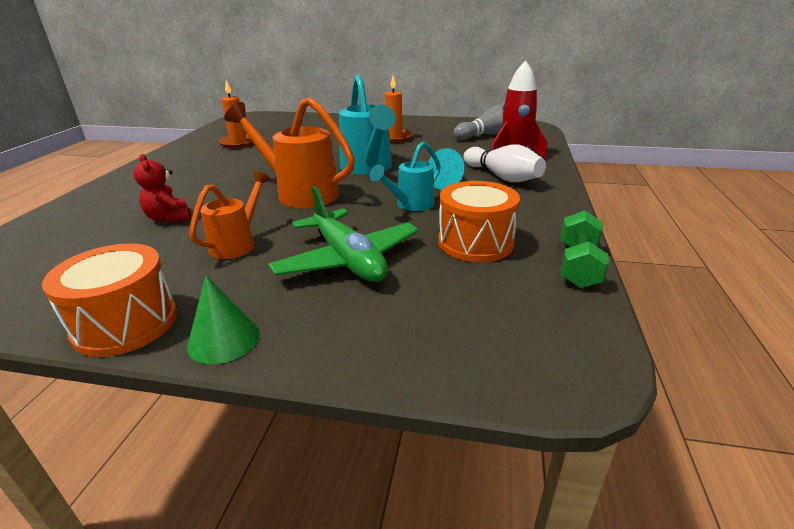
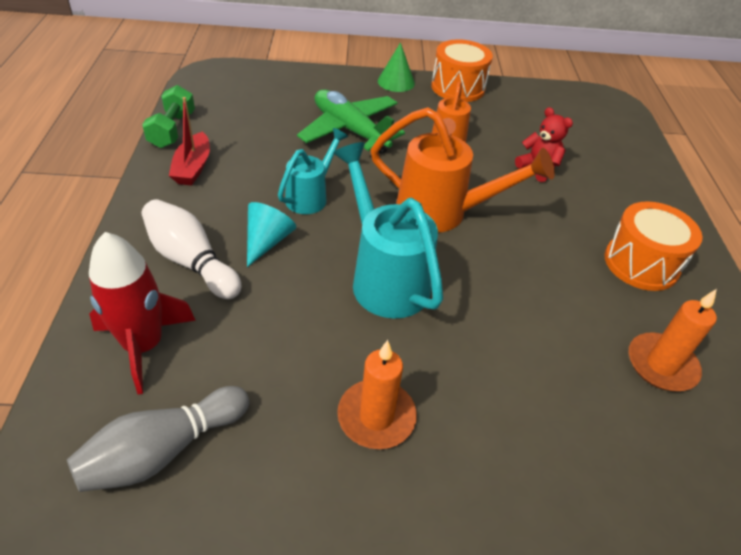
camera: 165 degrees right, 15 degrees up
(475, 243) = (248, 149): orange drum -> orange drum (641, 263)
(530, 228) = (193, 167): none -> red boat

